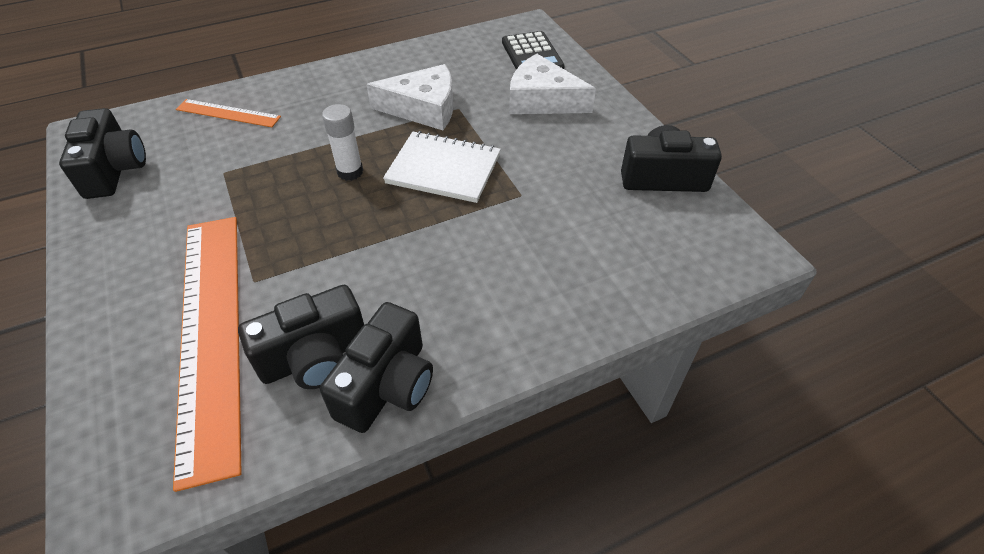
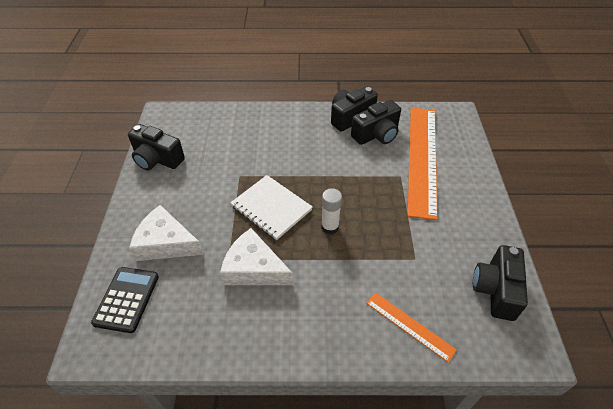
camera: 155 degrees left, 0 degrees up
(315, 357) = (376, 134): black camera -> black camera turned 150 degrees clockwise
(542, 100) = (165, 243): white cheese -> white cheese turned 150 degrees clockwise

